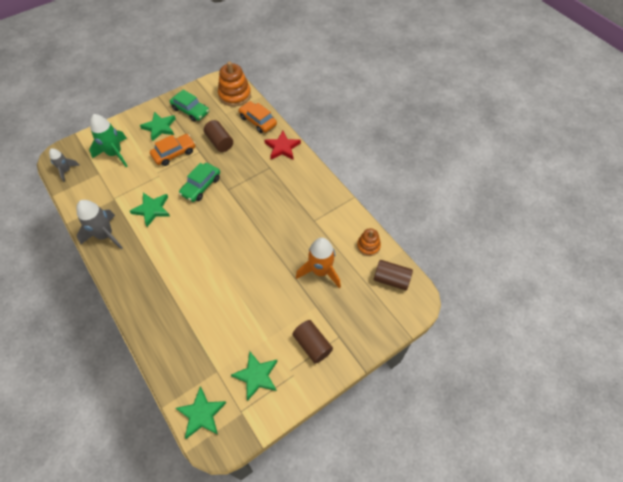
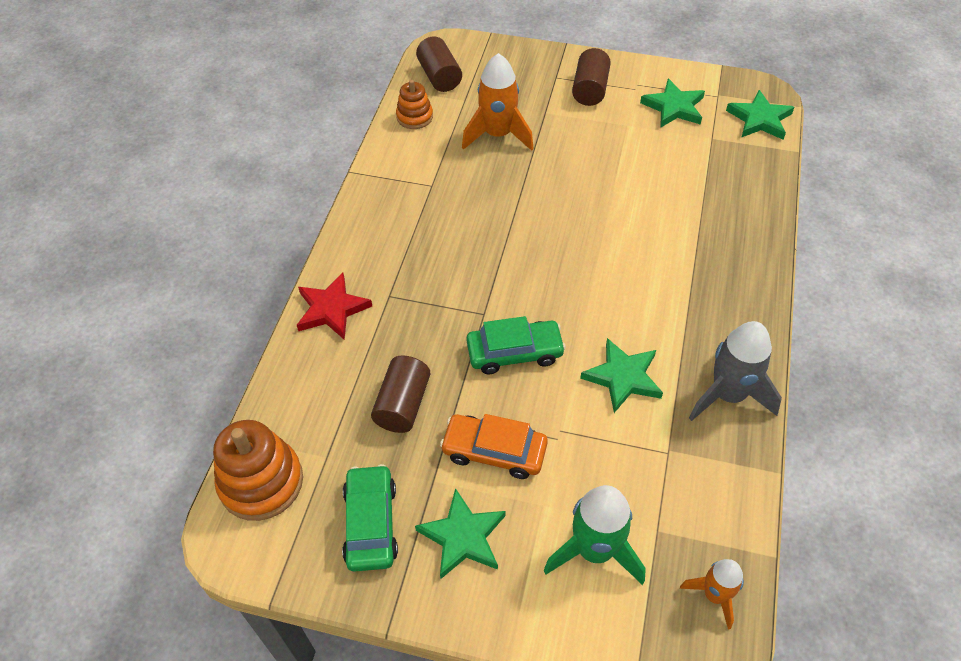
camera: 130 degrees left, 5 degrees down
(66, 171) = (714, 595): grey rocket -> orange rocket
(258, 121) = (300, 388): orange car -> none

